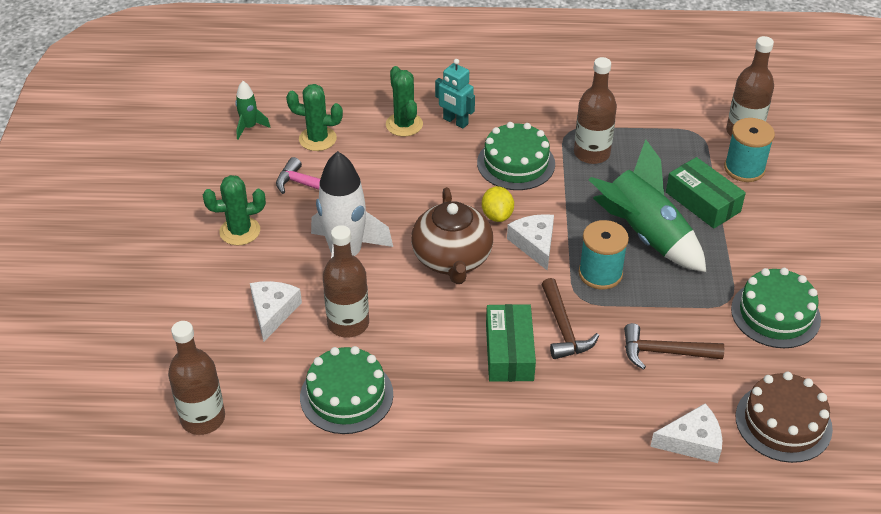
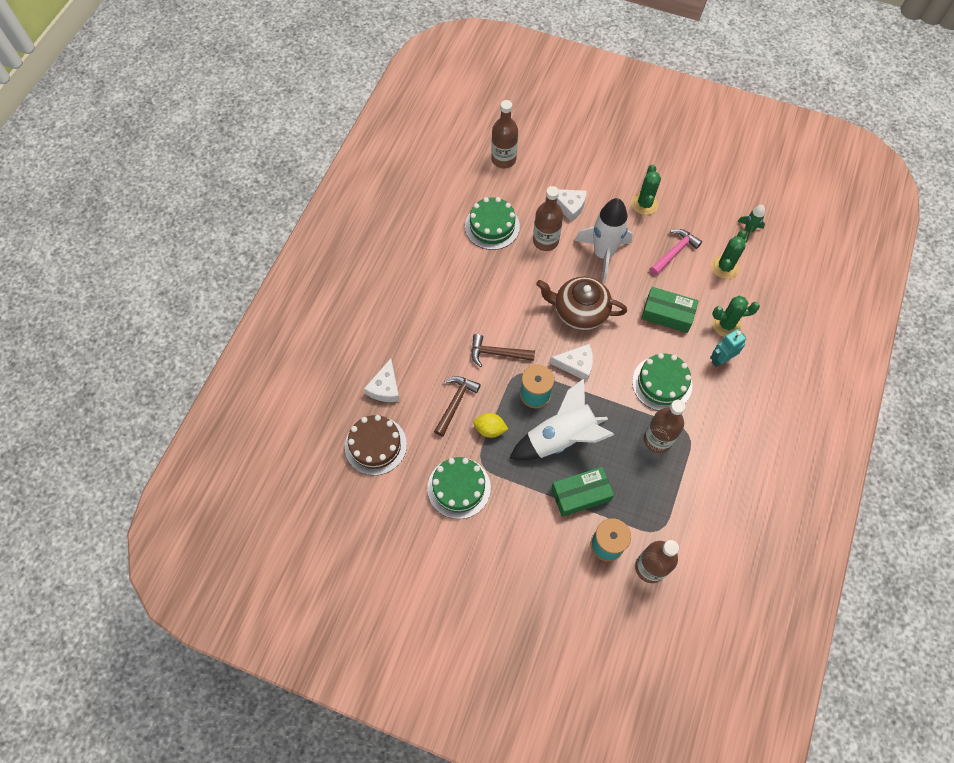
camera: 110 degrees right, 20 degrees up
(497, 215) = (611, 352): yellow lemon -> yellow lemon (490, 429)
(509, 352) = (490, 317): green box -> green box (667, 314)
(645, 235) = (561, 438): green rocket -> white rocket

